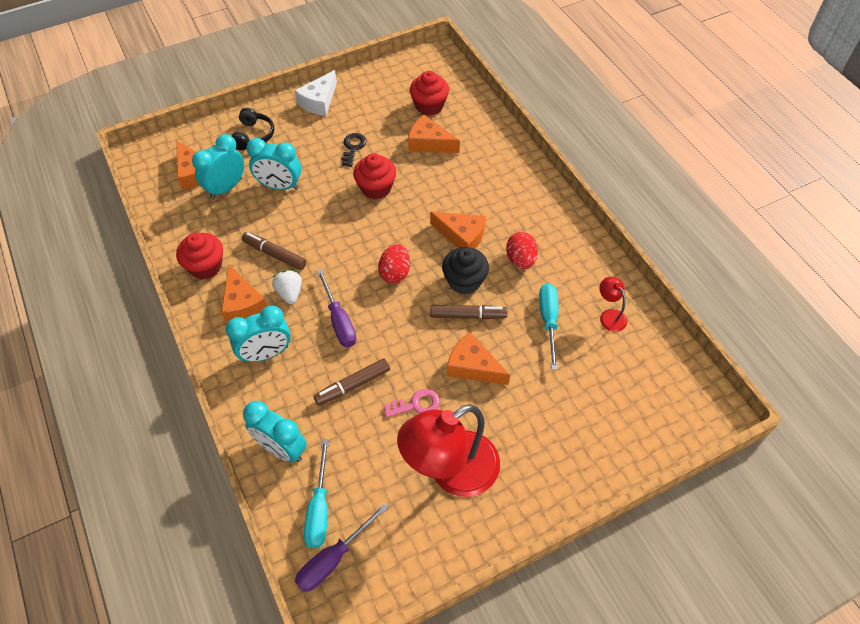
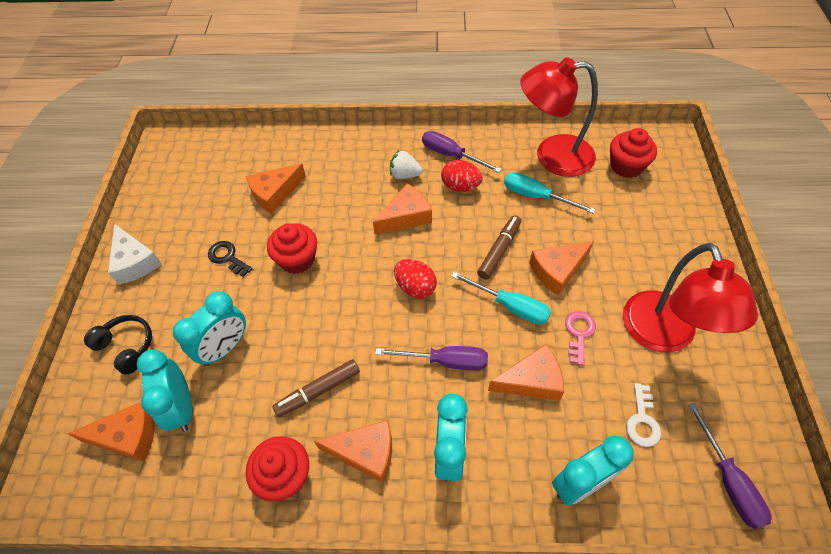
camera: 60 degrees left, 0 degrees up
(290, 293) = (381, 396): white strawberry -> white strawberry (404, 175)
(319, 509) = (667, 472): turquoise screwdriver -> turquoise screwdriver (510, 306)
(352, 385) = (531, 381): brown marker -> orange cheese
(357, 477) = (642, 420): none -> white key
(429, 106) = (227, 173): red cupcake -> red cupcake (626, 166)
(464, 281) = (459, 236): black cupcake -> none
(553, 238) = (451, 155): none -> purple screwdriver
(609, 316) = (552, 156): red lamp -> red lamp, size x2.33

